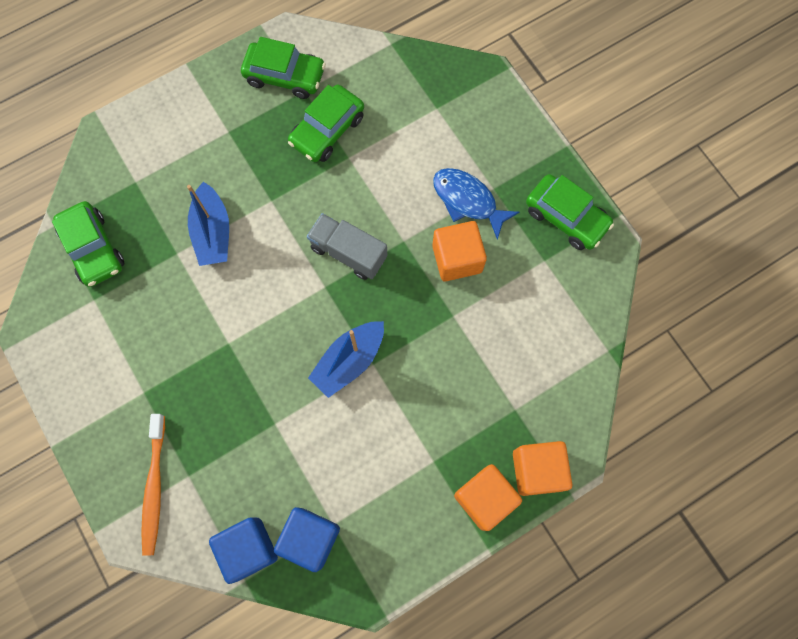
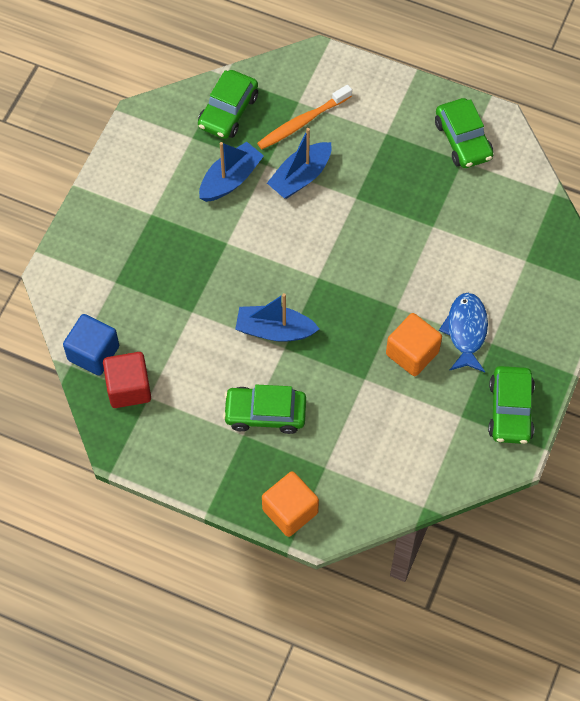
camera: 55 degrees right, 10 degrees down
(154, 487) = (92, 266): orange toothbrush -> orange toothbrush (302, 122)
(165, 295) = (230, 179): none -> blue boat
(310, 538) = (129, 388): blue cube -> red cube
(327, 130) = (443, 198): green car -> green car (265, 413)
(348, 253) = (357, 276): grey truck -> none
(484, 498) = (242, 487): orange cube -> none

